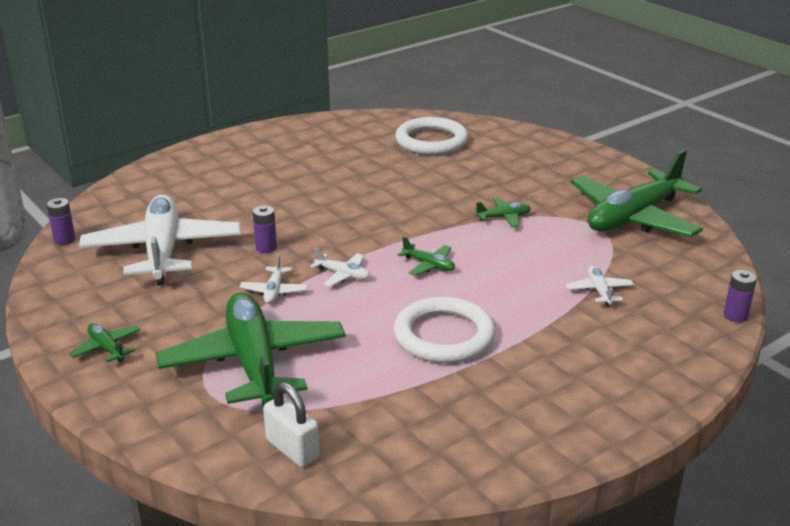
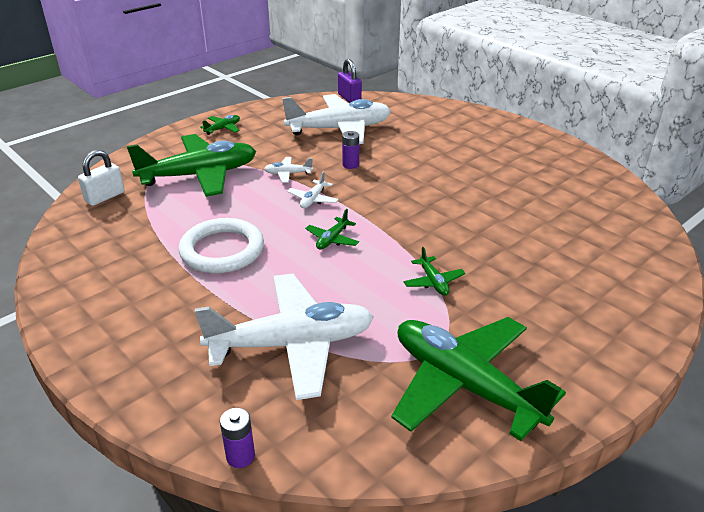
camera: 85 degrees right, 5 degrees up
(64, 239) = (349, 98): purple battery -> purple padlock
(431, 141) = (594, 232): white ring -> none
(599, 291) = (292, 344): white plane -> white plane, size x2.48

